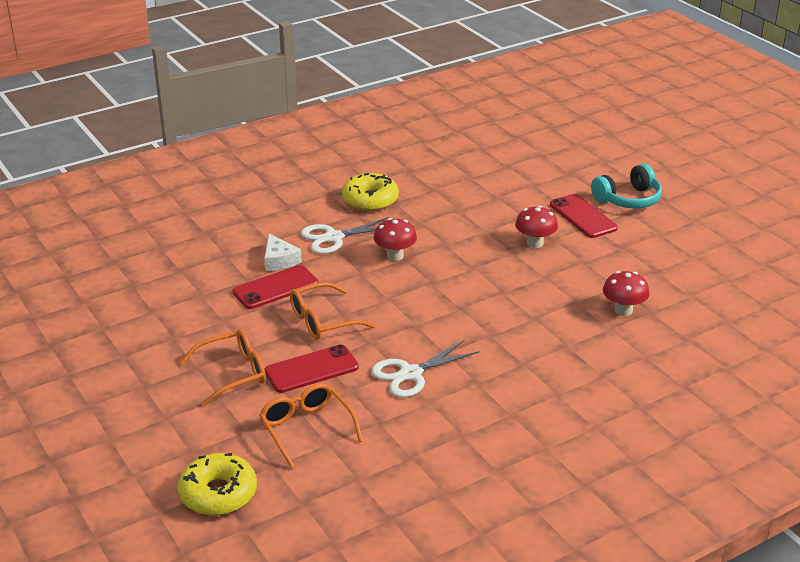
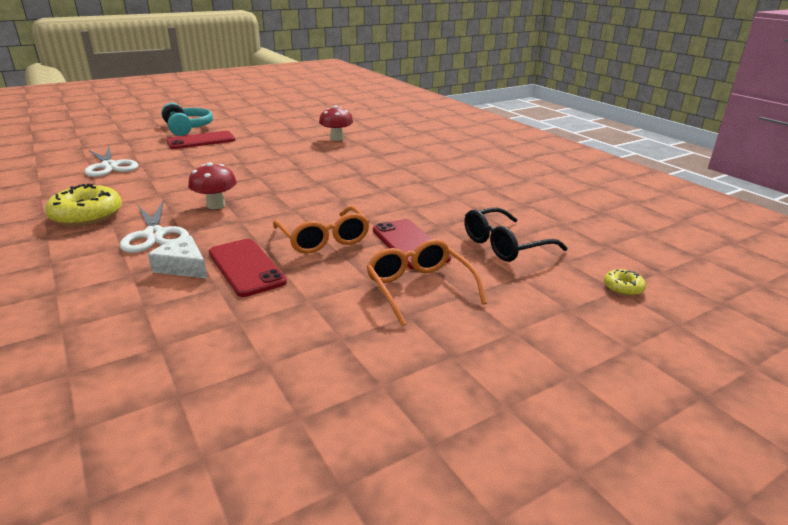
camera: 90 degrees left, 5 degrees down
(218, 493) = (623, 288): yellow donut -> yellow donut, size x0.47
(279, 260) = (183, 266): white cheese -> white cheese turned 120 degrees counterclockwise
(306, 429) = (504, 245): orange glasses -> black glasses
(411, 374) = (414, 202): white scissors -> white scissors (110, 166)
(535, 243) = (231, 156): red mushroom -> none

